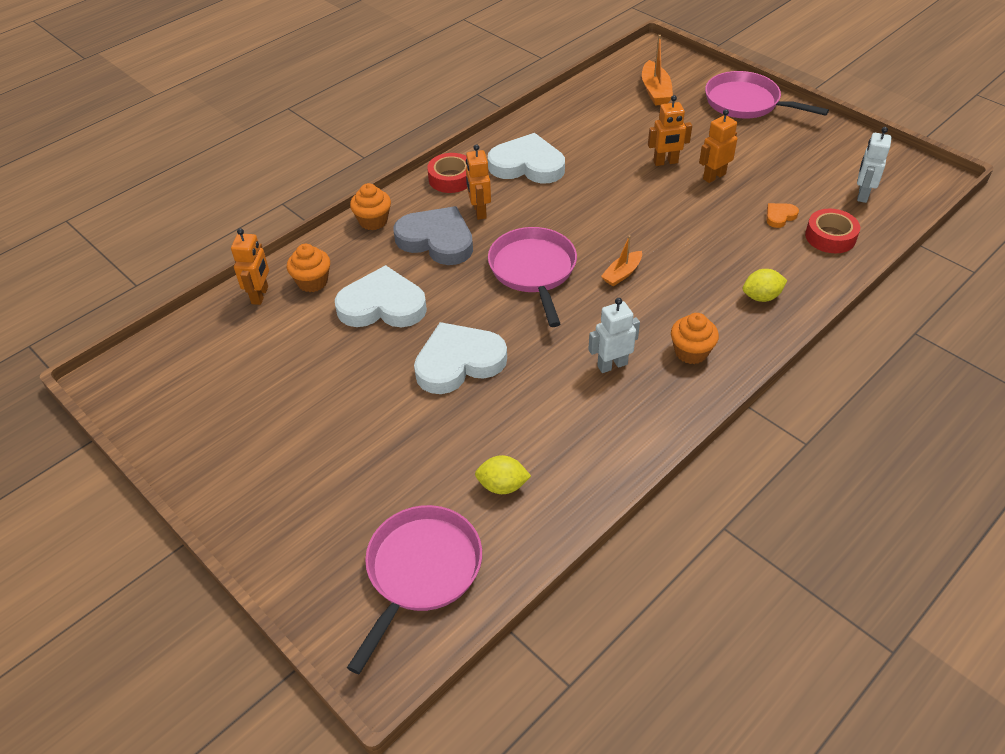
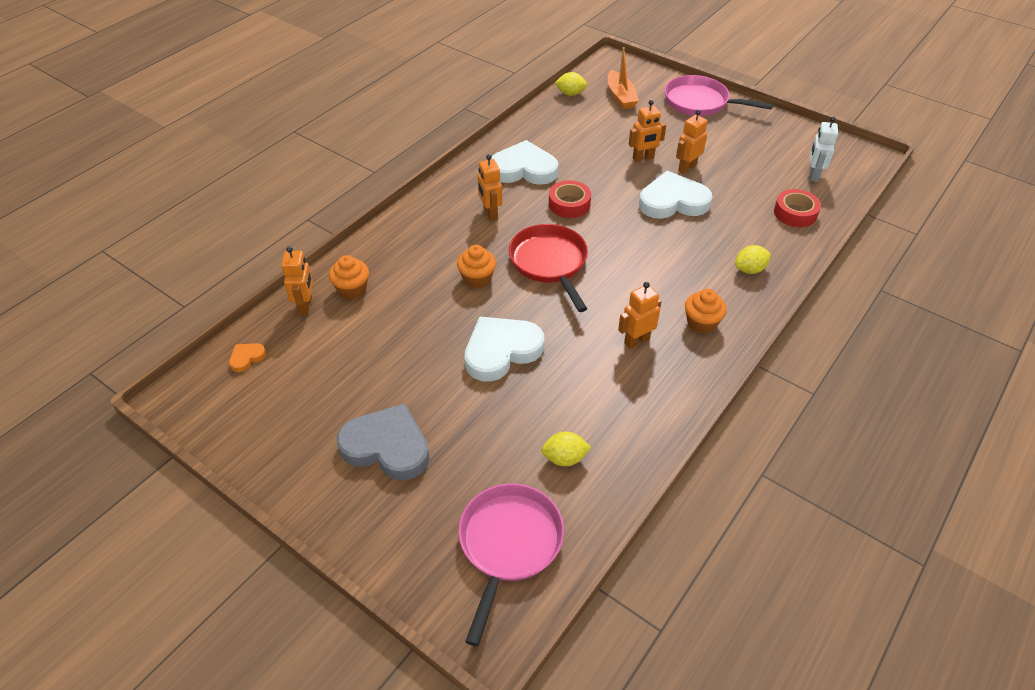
camera: 10 degrees left, 0 degrees up
(373, 221) = (396, 229): orange cupcake -> orange cupcake (477, 279)
(382, 305) = (421, 305): white heart -> white heart (673, 201)
(437, 240) = (457, 242): grey heart -> grey heart (387, 446)
(451, 178) = (458, 186): red tape -> red tape (569, 204)
(533, 271) = (550, 263): pink pan -> red pan
(598, 84) = (570, 94): none -> yellow lemon
(612, 365) = (636, 341): white robot -> orange robot
(622, 274) = (627, 259): orange boat -> none
(780, 216) = (749, 199): orange heart -> orange heart (247, 358)

